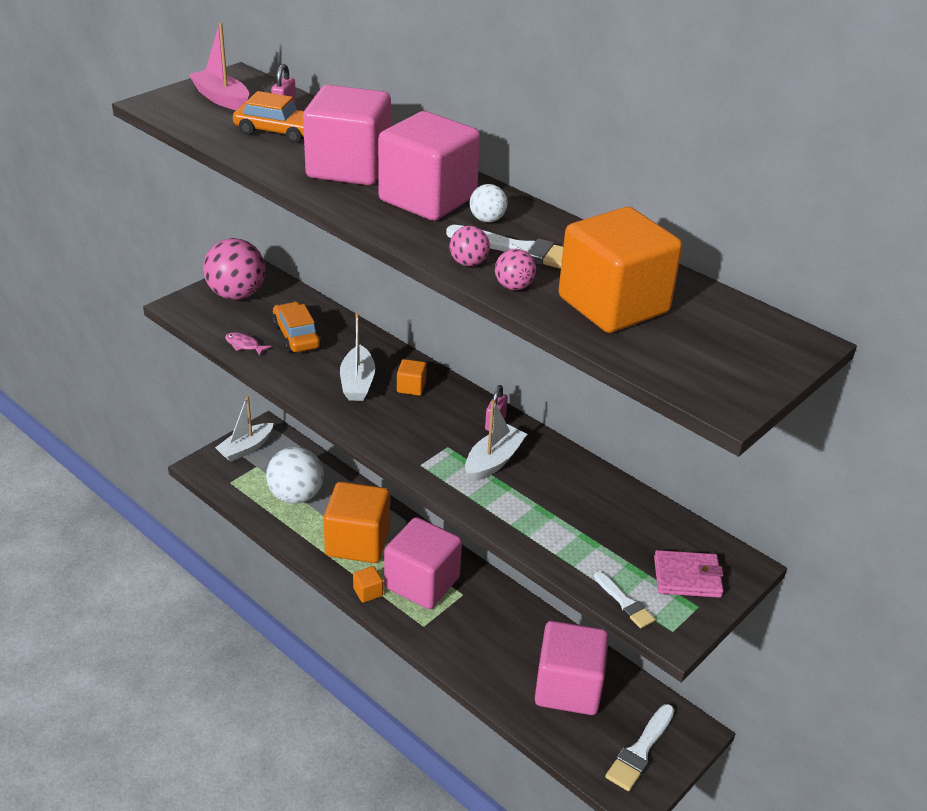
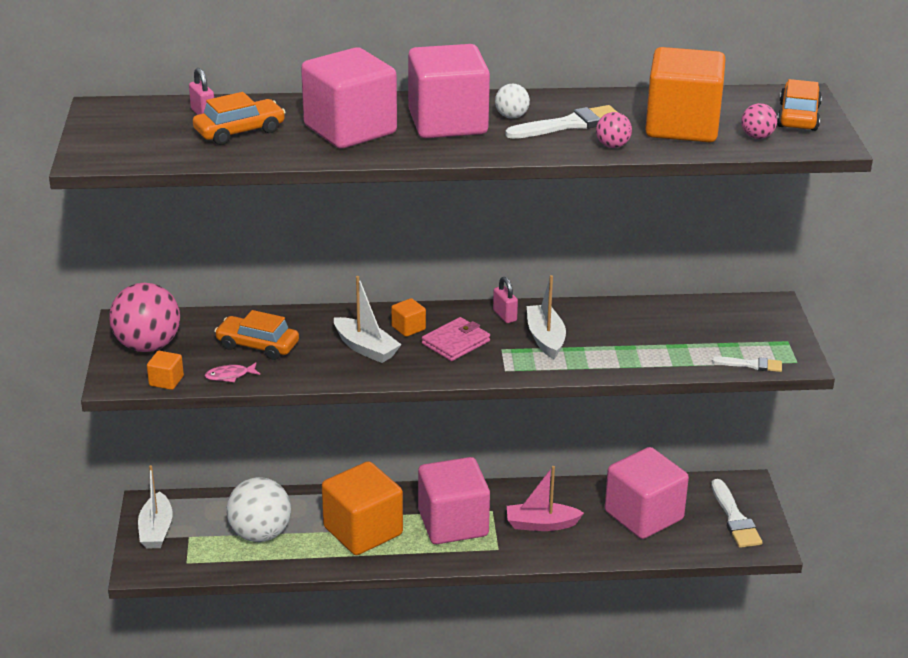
camera: 45 degrees left, 5 degrees down
(222, 99) = (135, 130): pink boat -> pink boat (541, 524)
(368, 592) = (425, 557): orange cube -> orange cube (166, 381)
(468, 263) = (559, 147): pink ball -> pink ball (757, 137)
(687, 577) = (758, 329): pink wallet -> pink wallet (456, 342)
(750, 358) = (798, 116): none -> orange car

